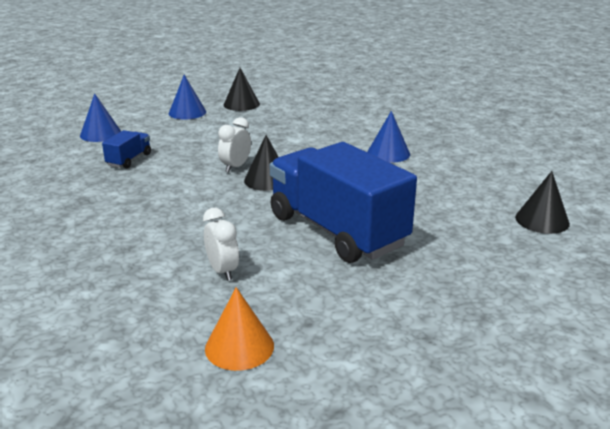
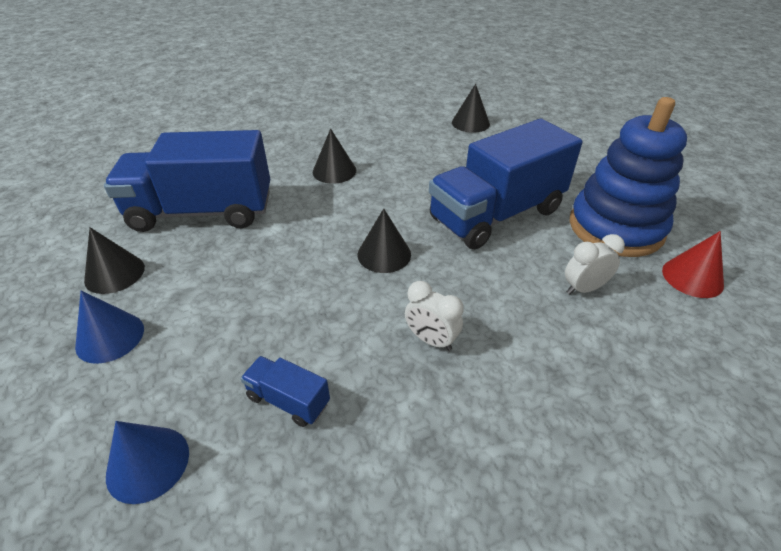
camera: 85 degrees left, 15 degrees up
(235, 167) = (343, 280): white clock -> white clock (431, 340)
(239, 347) = (692, 277): orange cone -> red cone
(311, 116) = (202, 212): none -> blue truck
(329, 305) = (615, 227): none -> blue stacking toy
(388, 153) = (334, 171): blue cone -> black cone

